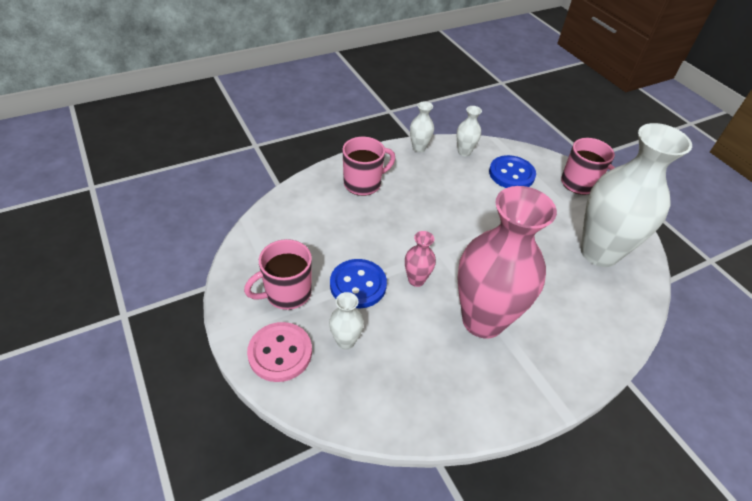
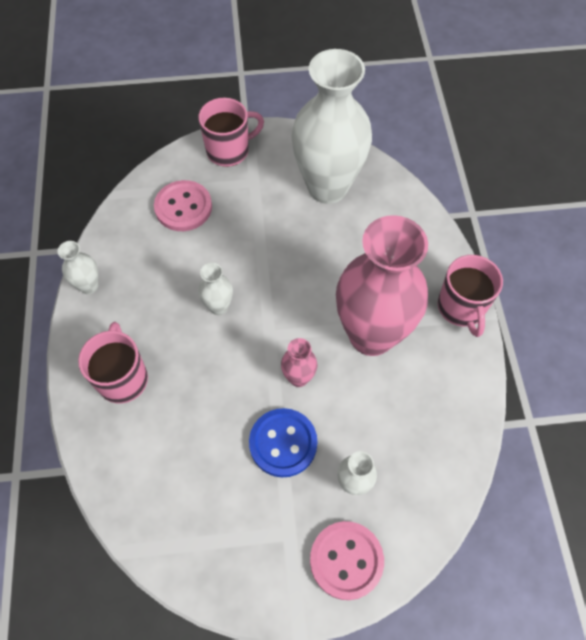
camera: 65 degrees left, 15 degrees up
(287, 293) = (266, 529): pink mug -> pink mug (461, 308)
(464, 152) = (122, 238): white vase -> white vase (219, 307)
(511, 174) = (183, 207): blue button -> pink button

